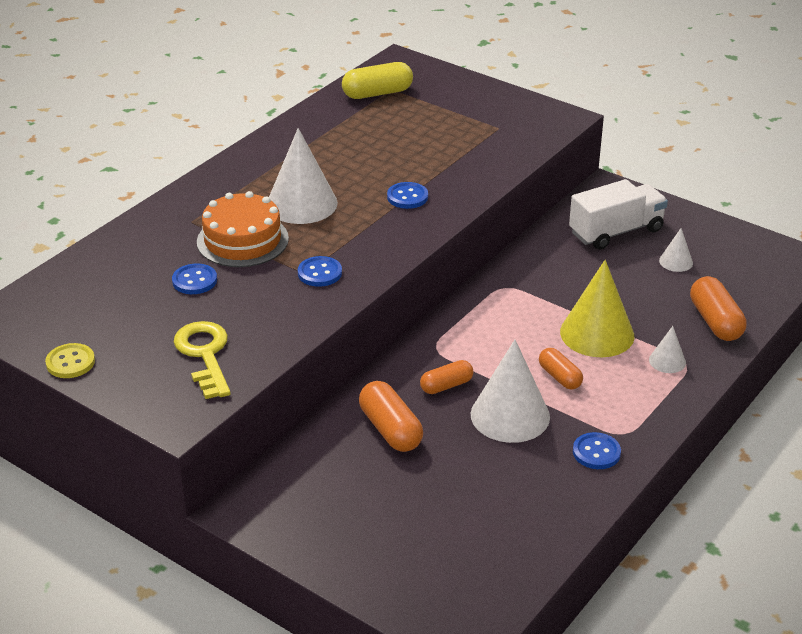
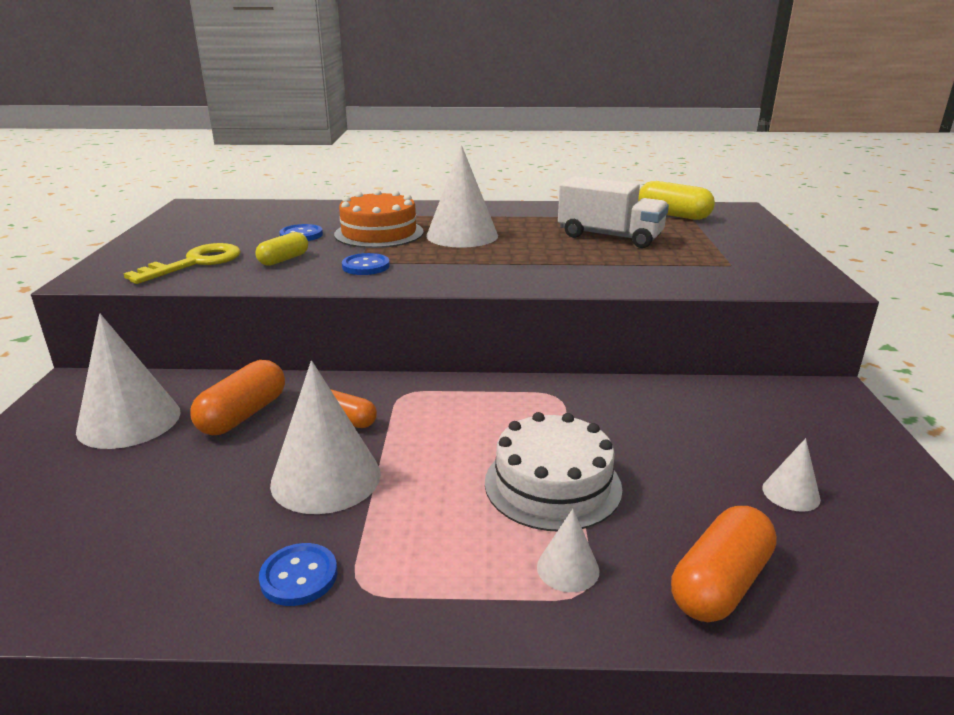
camera: 55 degrees right, 10 degrees down
(70, 362) = (152, 232): yellow button -> none
(254, 307) = (284, 260): none -> yellow capsule
(342, 487) = (129, 421): none -> white cone
(407, 197) = (540, 263): blue button -> none
(559, 377) = (434, 487): orange capsule -> none
(597, 333) = (552, 484): yellow cone -> white cake
(616, 232) = (767, 427): white truck -> white truck (609, 237)

